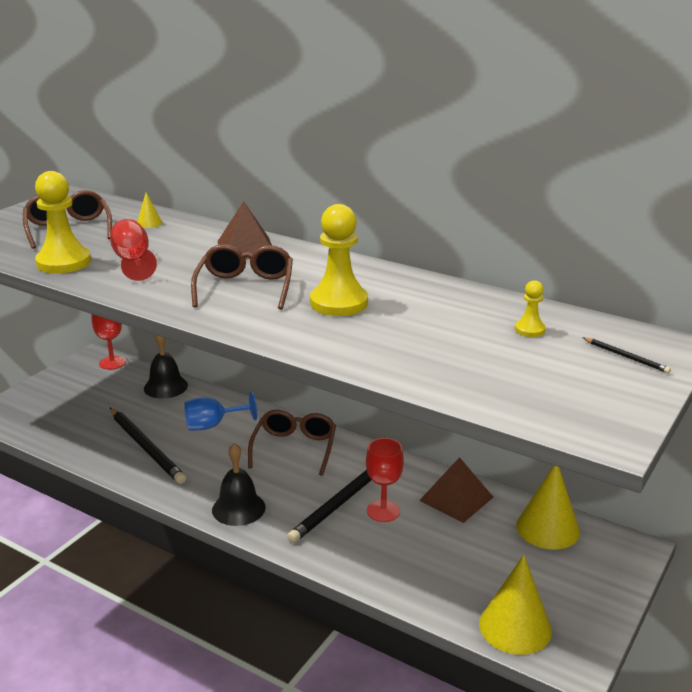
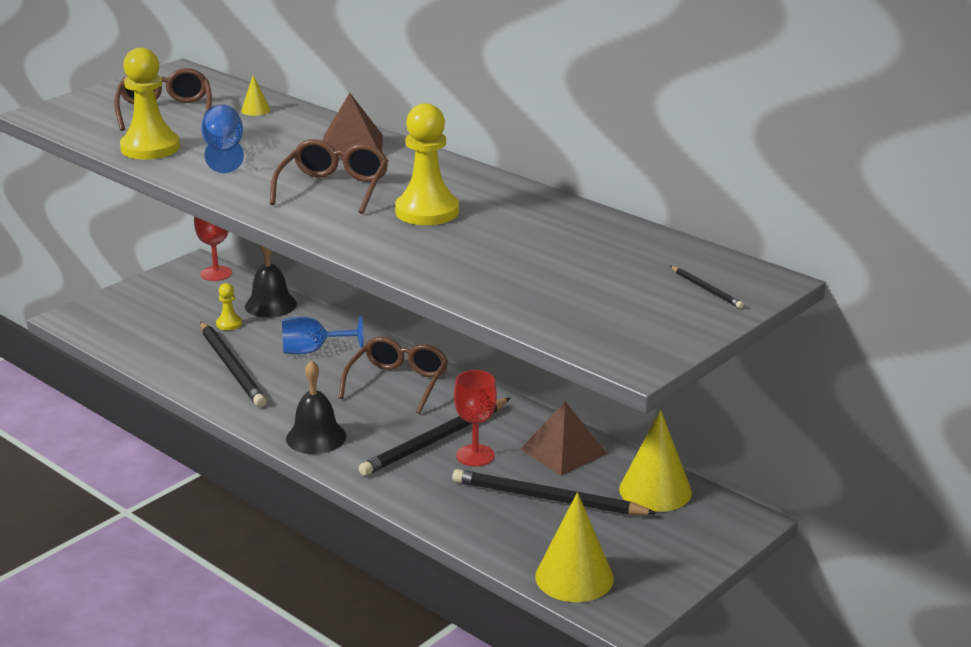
camera: 10 degrees right, 0 degrees up
(133, 261) = (224, 152): red goblet -> blue goblet
(461, 547) = (548, 499): none -> black pencil
(529, 329) = (619, 254): yellow pawn -> yellow pawn (229, 324)

